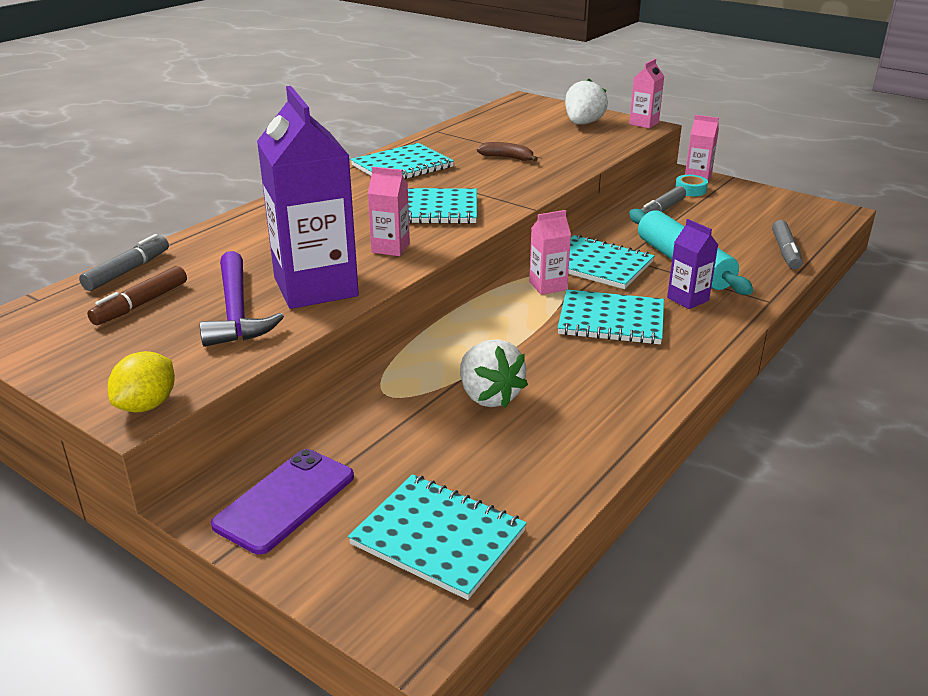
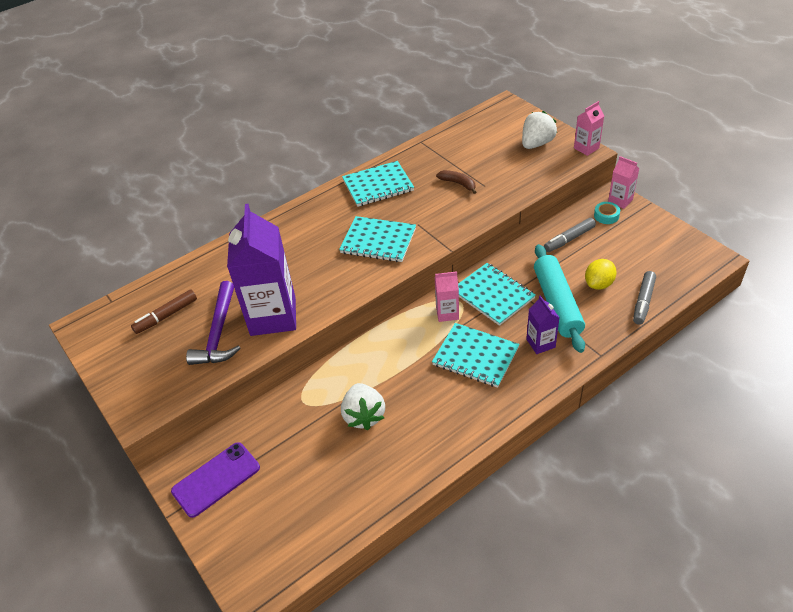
camera: 20 degrees right, 15 degrees up
(128, 271) = (167, 281): grey marker -> none
(147, 405) = (146, 410): yellow lemon -> yellow lemon (599, 284)
(390, 248) = (334, 281): pink carton -> none
(438, 537) = (289, 527): turquoise notebook -> none

